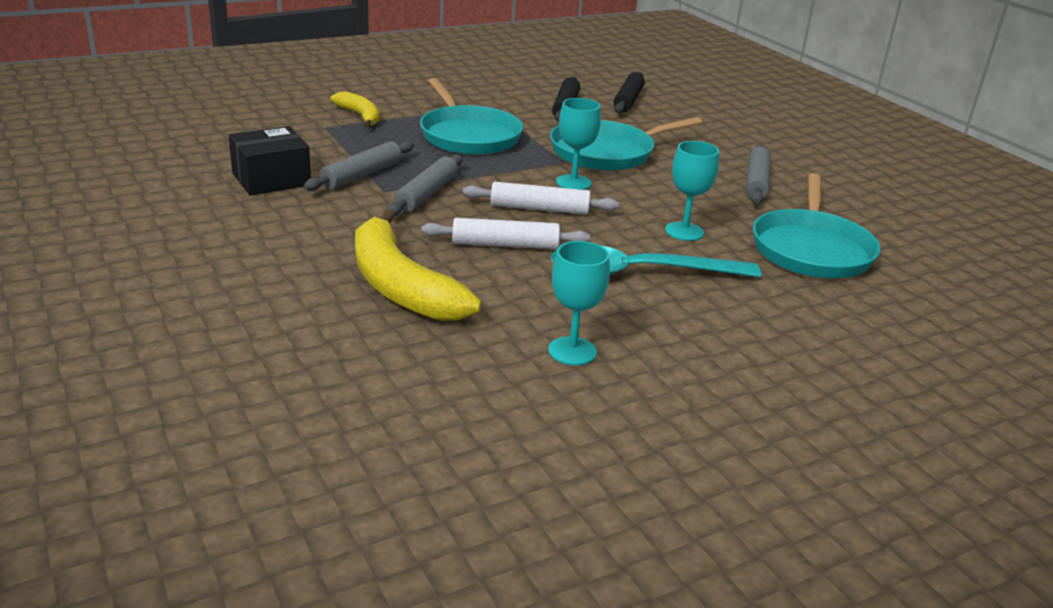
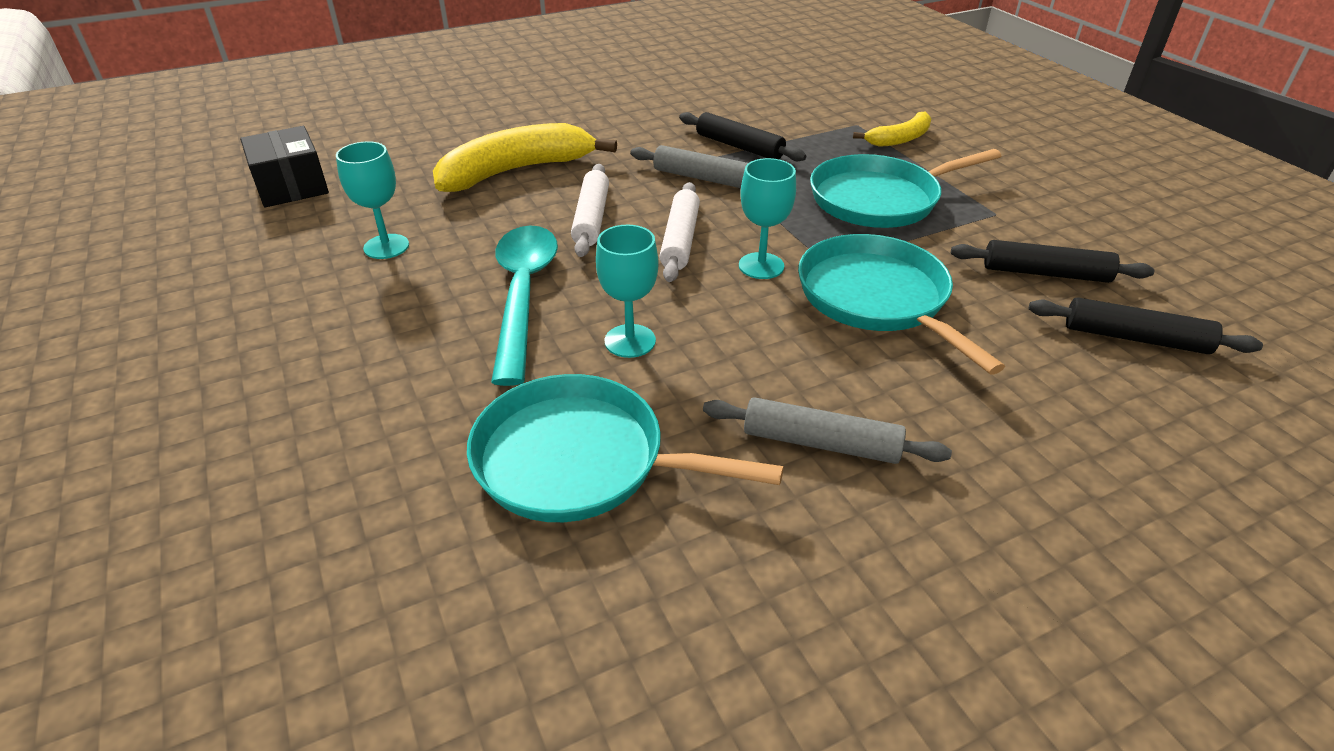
camera: 95 degrees right, 10 degrees up
(271, 179) = (717, 111): black box -> black box (291, 186)
(362, 175) = (739, 147): grey rolling pin -> black rolling pin

